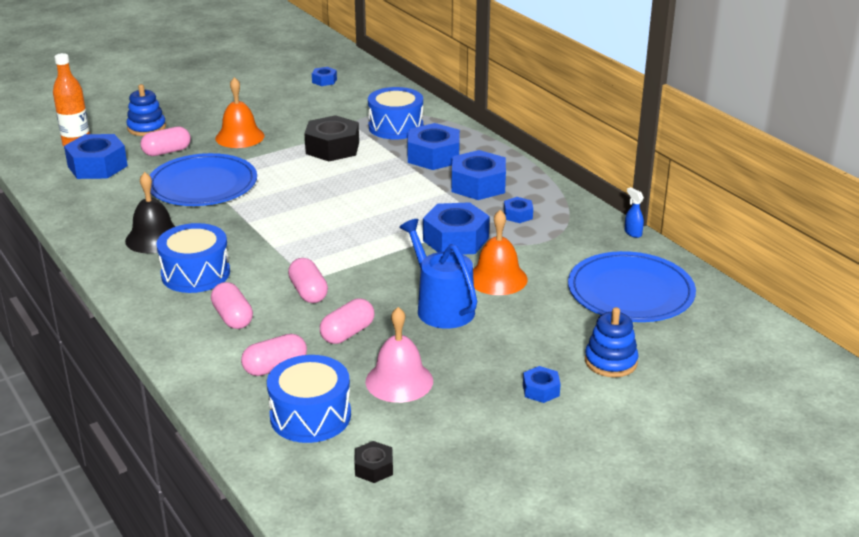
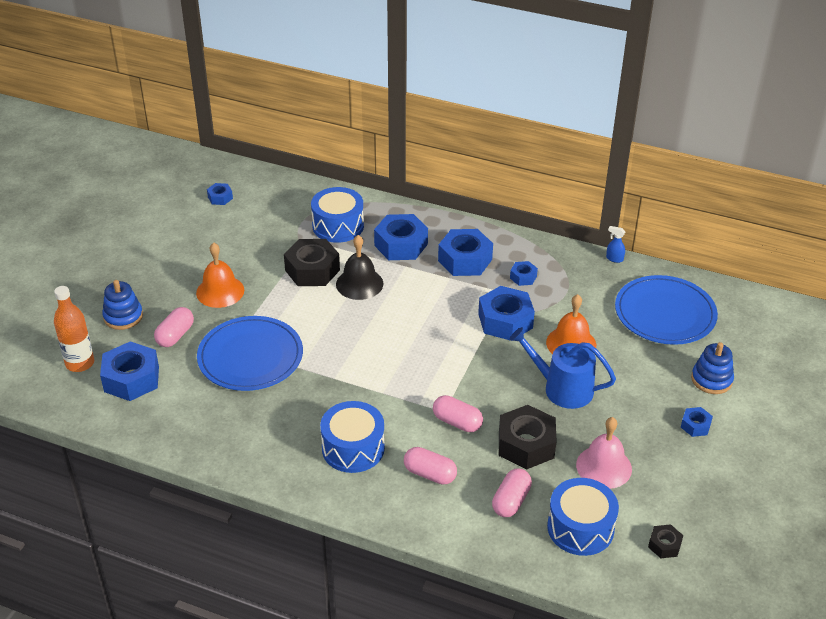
camera: 35 degrees left, 10 degrees up
(154, 238) = (277, 430): black bell -> black bell (359, 283)
(347, 333) = (526, 445): pink capsule -> black nut

